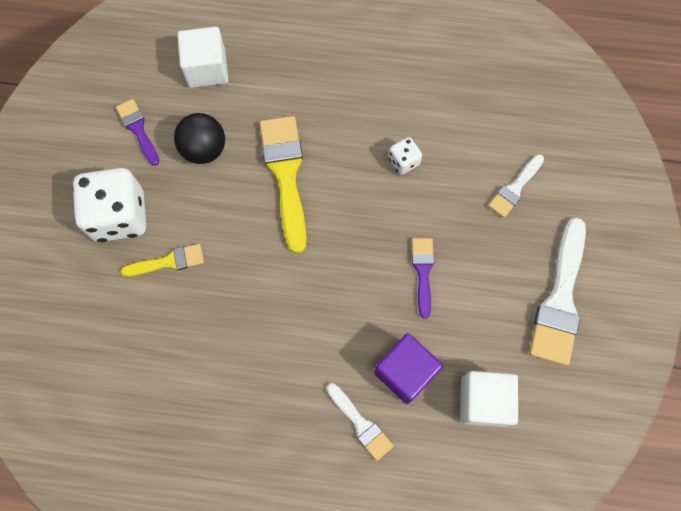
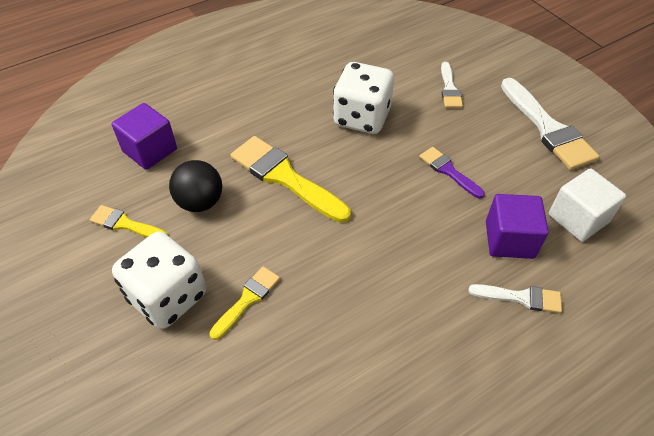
camera: 40 degrees left, 20 degrees down
(138, 129) = (125, 224): purple brush -> yellow brush
(207, 69) = (150, 150): white cube -> purple cube
(403, 161) = (362, 118): white dice -> white dice, size x2.13

